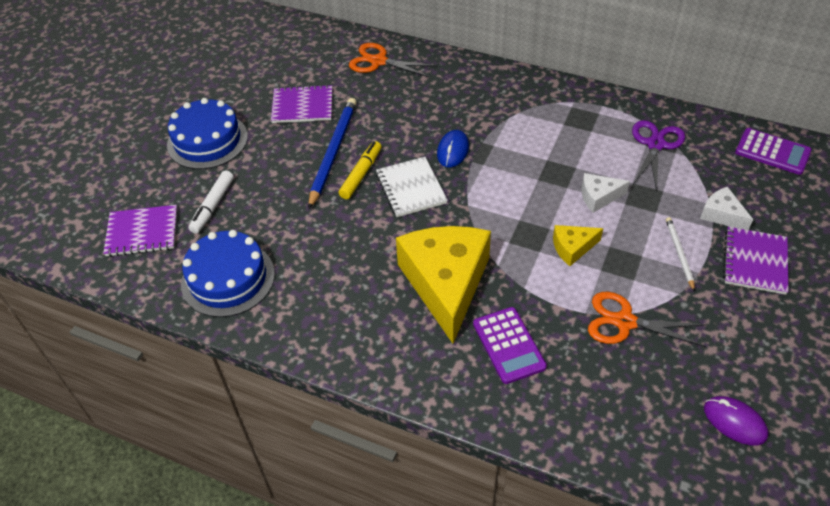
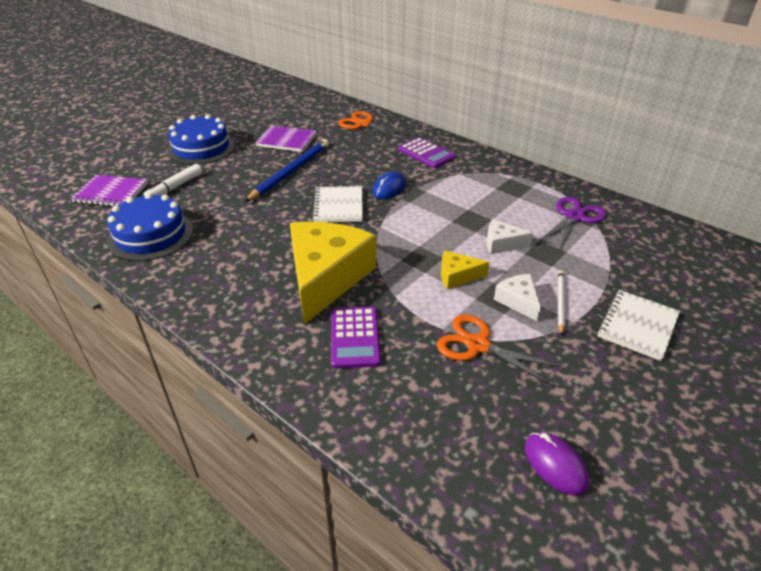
camera: 15 degrees right, 10 degrees down
(361, 174) = (303, 189): yellow marker -> none
(721, 215) = (617, 281): white cheese -> white cheese (518, 301)
(754, 262) = (637, 326): purple notebook -> white notebook
(772, 152) = (690, 243): purple calculator -> purple calculator (426, 153)

